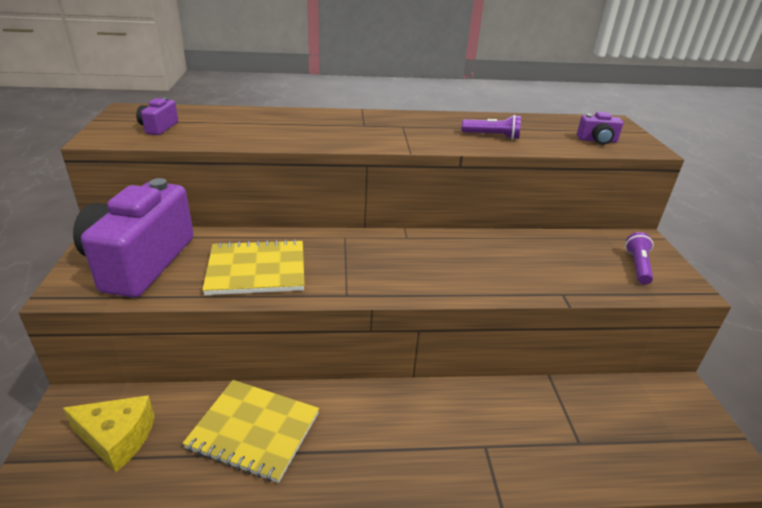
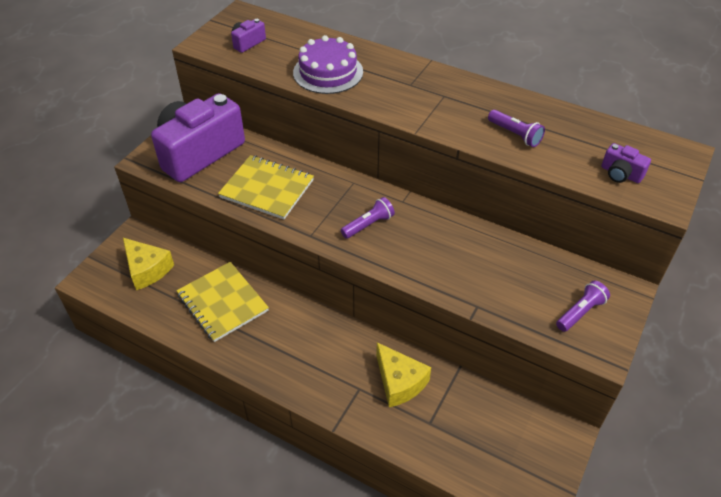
camera: 35 degrees right, 15 degrees up
(274, 132) = (328, 72): none -> purple cake
(396, 265) = (368, 225): none -> purple flashlight
(515, 418) = (399, 382): none -> yellow cheese

